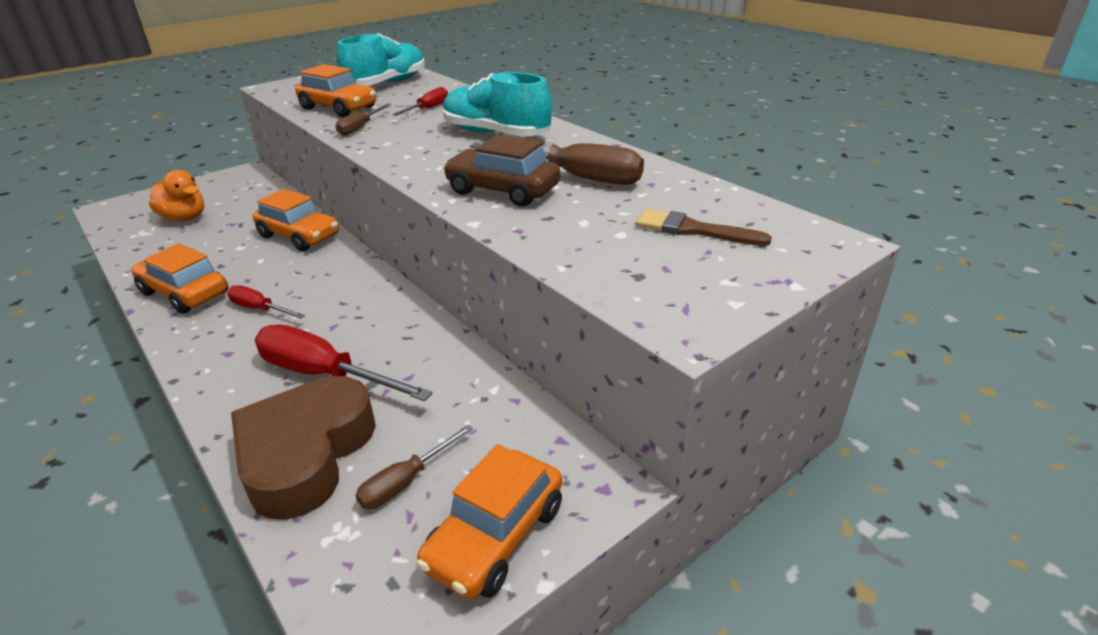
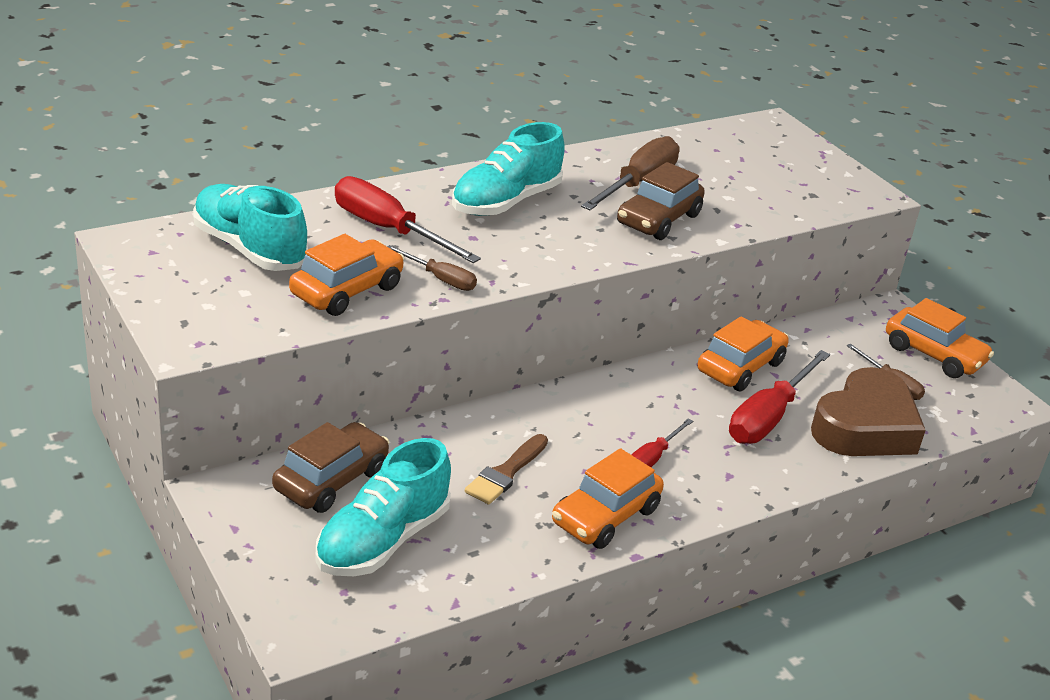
camera: 85 degrees left, 0 degrees up
(184, 218) = (382, 540): orange duck -> turquoise shoe
(251, 196) = (331, 480): none -> brown car
(299, 236) = (485, 433): orange car -> orange car (740, 367)
(306, 454) = (865, 427): brown heart -> brown heart turned 75 degrees counterclockwise
(428, 108) = (388, 229): red screwdriver -> red screwdriver, size x1.82
(693, 230) = (749, 161): brown brush -> brown brush (506, 473)

